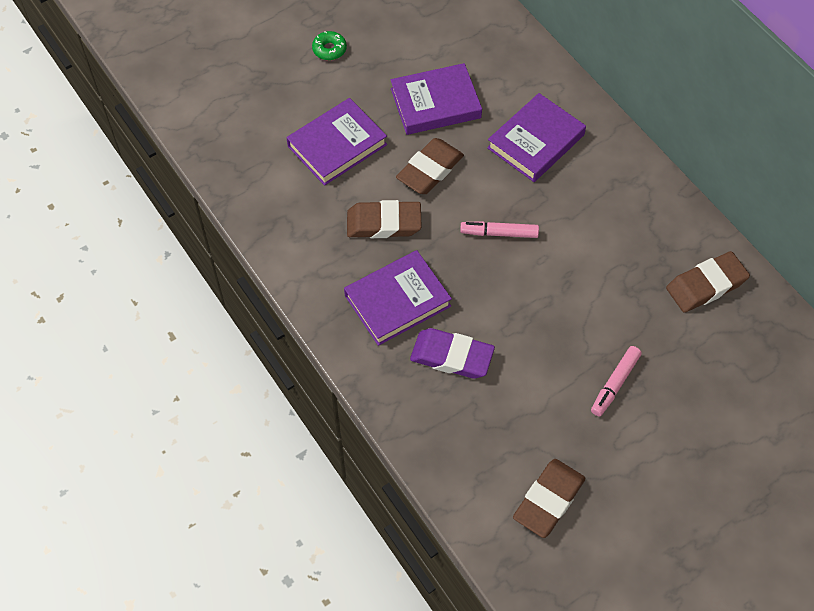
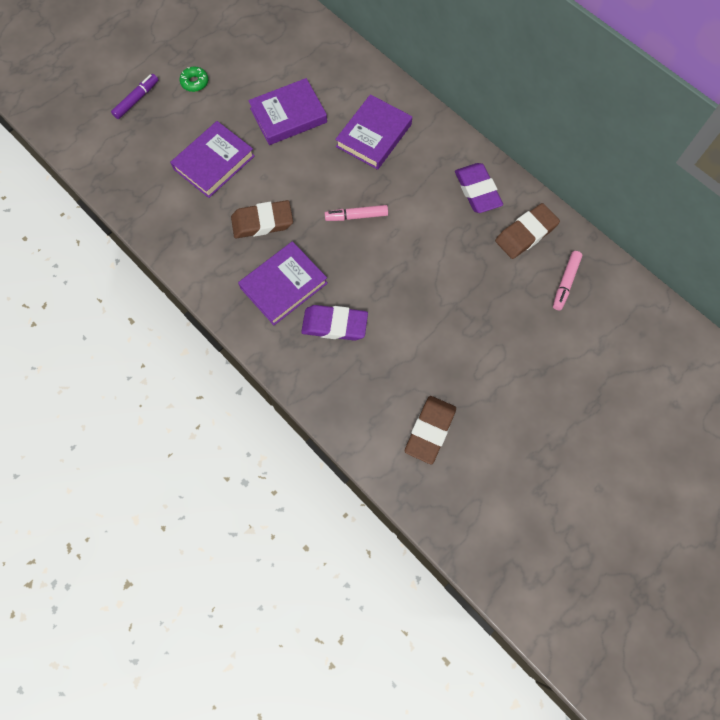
camera: 10 degrees left, 10 degrees up
(257, 60) = (136, 100): none -> purple marker
(430, 170) = (292, 172): brown eraser -> none
(615, 384) = (467, 326): pink marker -> pink marker (565, 283)
(653, 225) = (477, 191): none -> purple eraser

